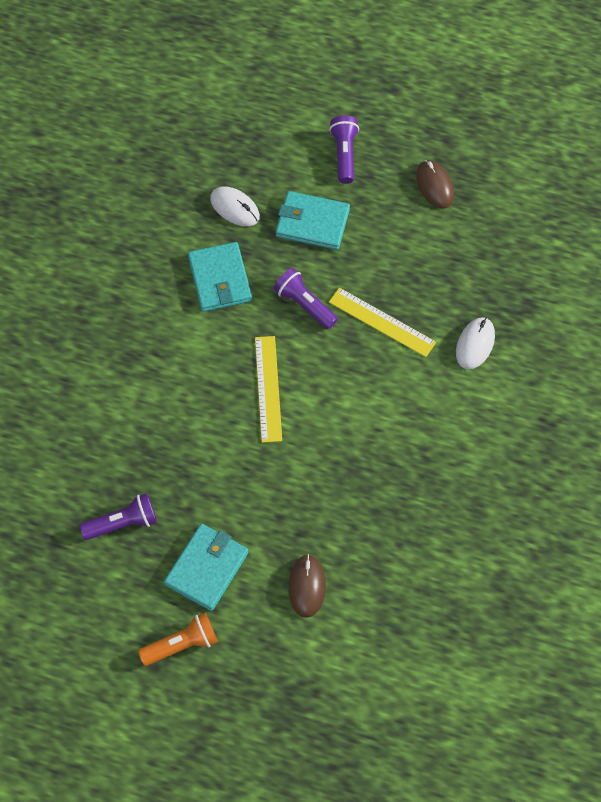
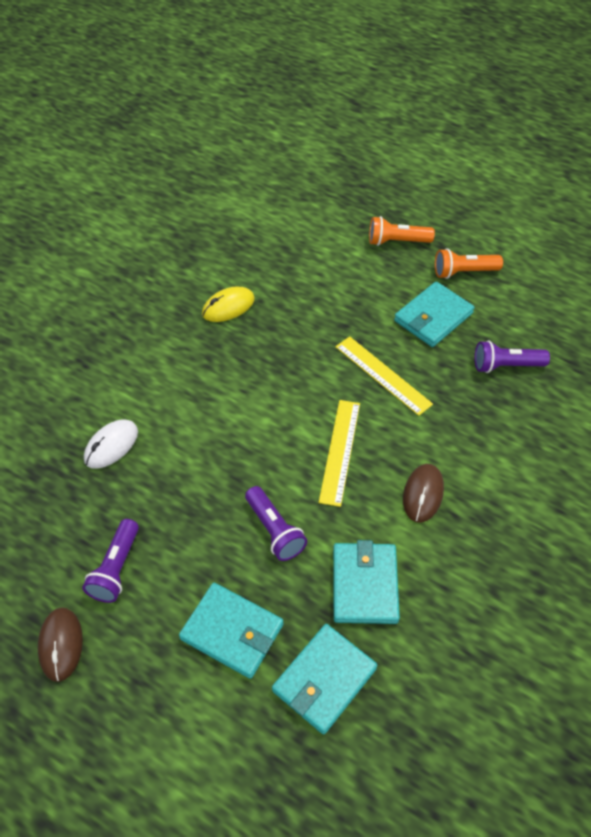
camera: 165 degrees left, 10 degrees down
(235, 208) = (324, 679): white mouse -> turquoise wallet
(267, 675) = (397, 241): none -> orange flashlight
(307, 586) = (349, 288): brown mouse -> brown mouse (423, 494)
(344, 154) = (155, 725): purple flashlight -> purple flashlight (116, 568)
(382, 322) = (197, 491): yellow ruler -> yellow ruler (382, 375)
(429, 527) = (228, 307): none -> yellow mouse

